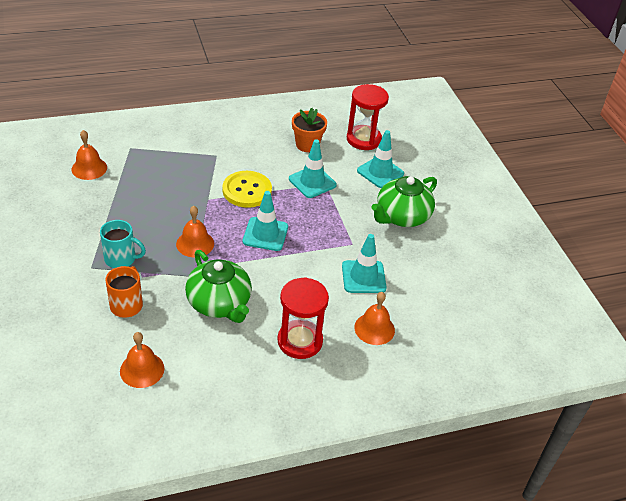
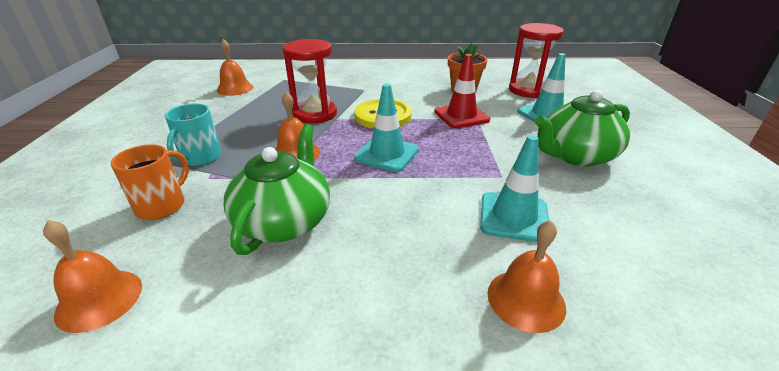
camera: 20 degrees right, 10 degrees down
(121, 259) = (200, 158): turquoise mug -> turquoise mug turned 75 degrees clockwise
(219, 303) = (284, 221): green teapot -> green teapot turned 150 degrees counterclockwise
(300, 341) = (383, 298): red hourglass -> red hourglass (315, 114)
(312, 182) = (461, 116): turquoise traffic cone -> red traffic cone

